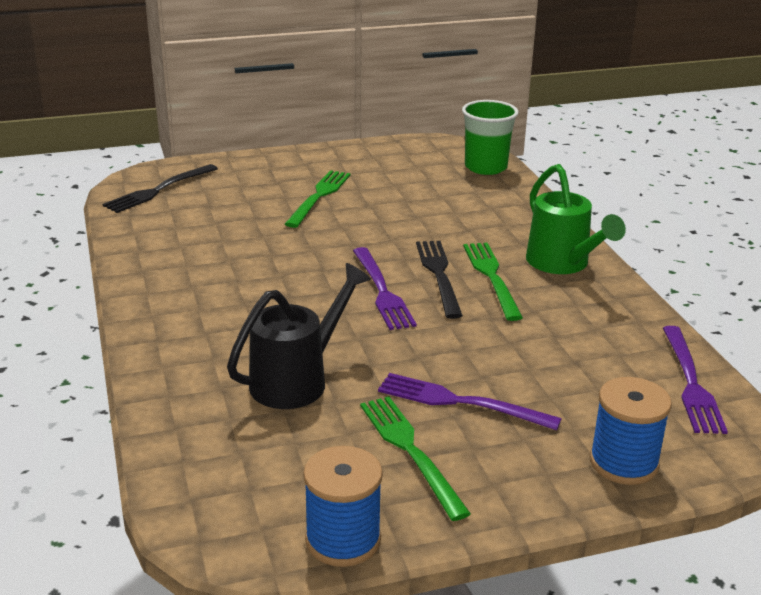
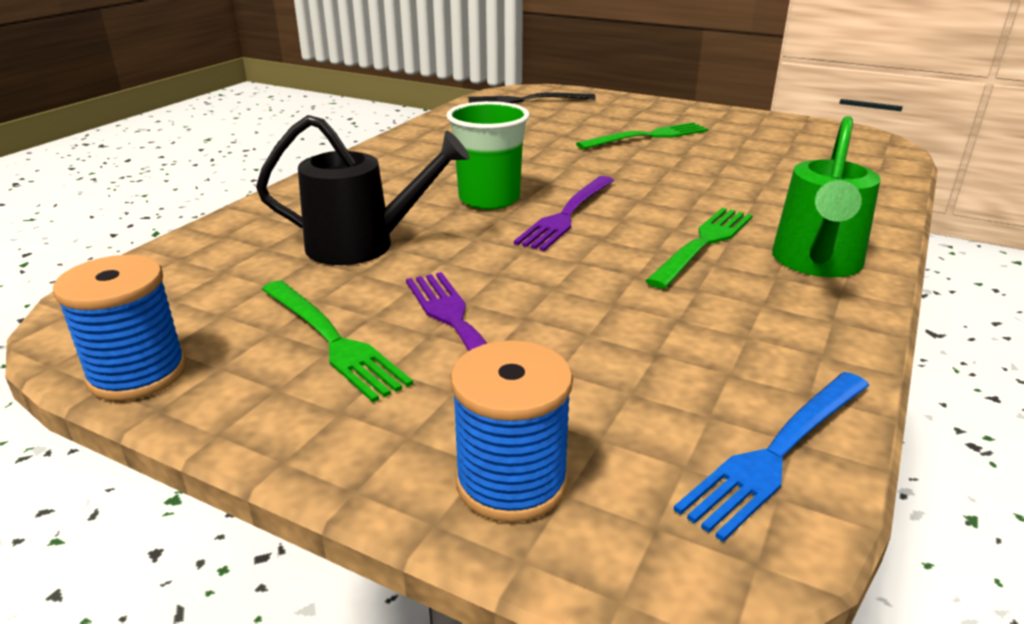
camera: 45 degrees right, 0 degrees up
(410, 451) = (332, 340): green fork -> green fork turned 120 degrees clockwise
(439, 275) = (648, 223): black fork -> none
(485, 167) = (873, 161): green cup -> green cup (489, 199)
(691, 383) = (777, 452): purple fork -> blue fork

